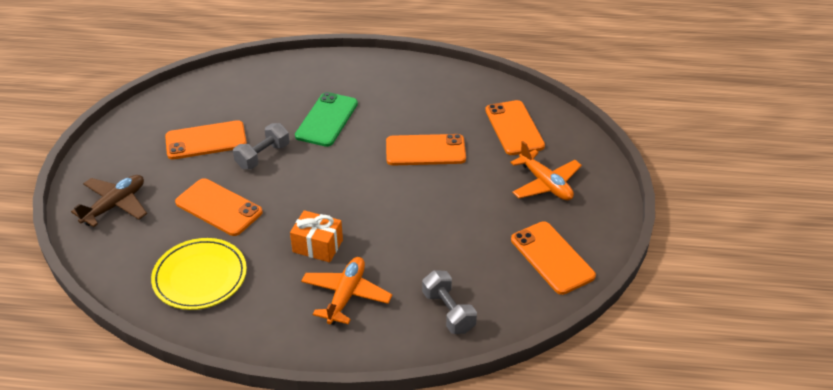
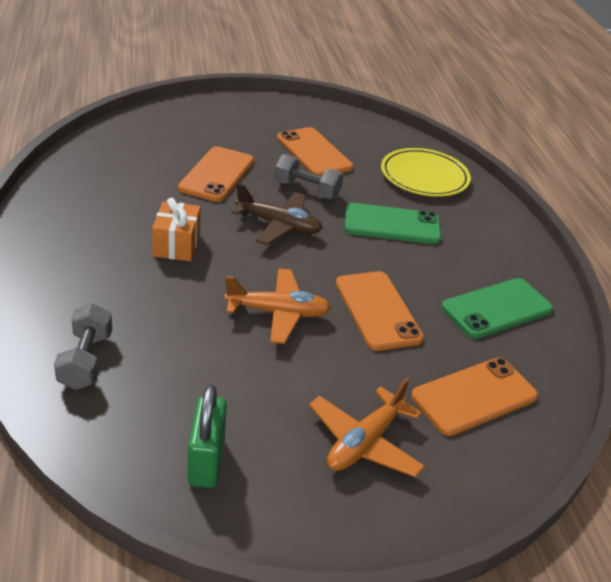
camera: 70 degrees right, 5 degrees down
(115, 205) = (200, 120): brown plane -> brown plane (278, 225)
(200, 277) = (115, 178): yellow plate -> yellow plate (424, 177)
(346, 295) = (102, 274): orange plane -> orange plane (278, 313)
(435, 95) = (496, 308): none -> green phone
(448, 312) = (86, 361): grey dumbbell -> grey dumbbell turned 45 degrees counterclockwise
(552, 258) = (206, 461): orange phone -> green padlock

